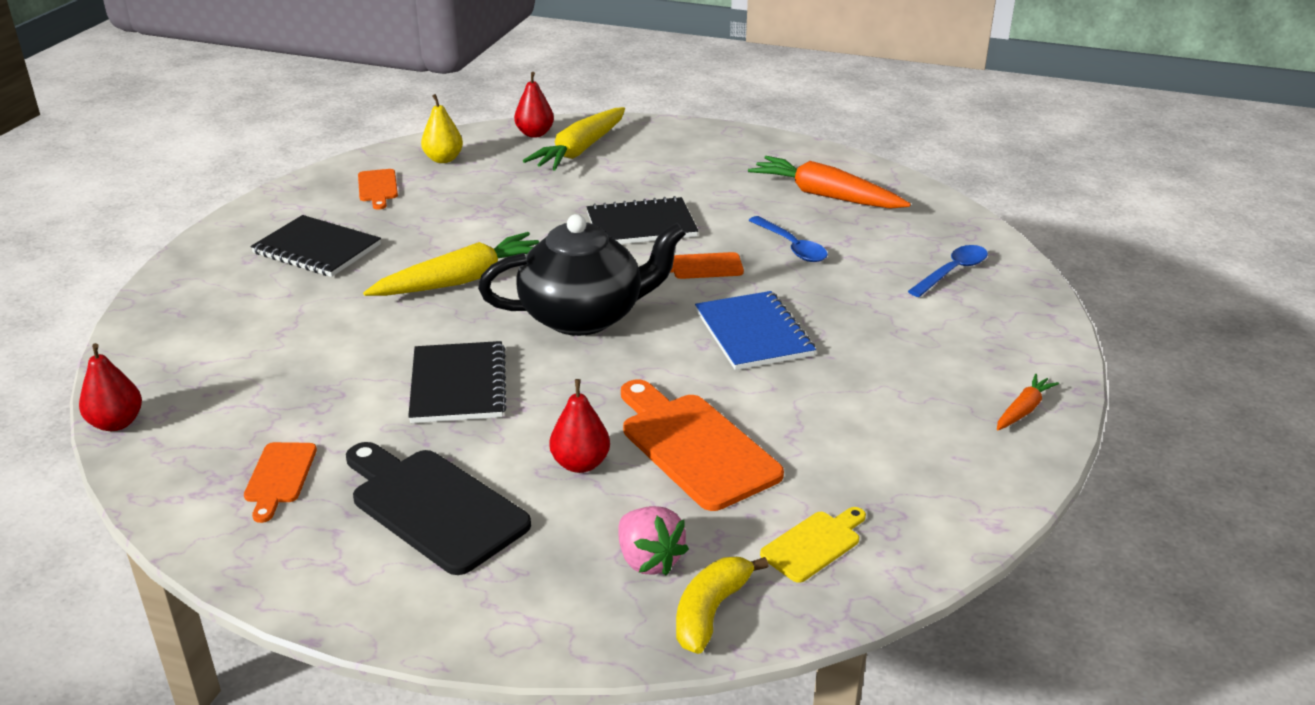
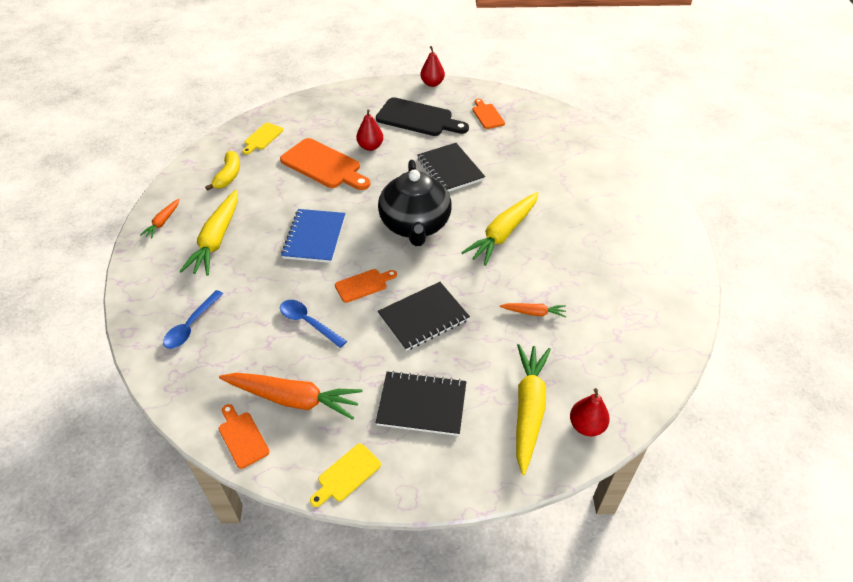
camera: 160 degrees right, 15 degrees up
(116, 423) = (577, 119): red pear -> red pear (432, 83)
(317, 249) = (610, 236): black notebook -> black notebook (422, 405)
(378, 187) = (638, 307): orange cutting board -> orange cutting board (242, 437)
(443, 159) = (626, 359): yellow pear -> none
(503, 205) = (534, 312): none -> orange carrot
(584, 316) = (415, 225): black teapot -> black teapot turned 60 degrees counterclockwise
(648, 560) = (325, 119): pink strawberry -> none
(710, 612) = (296, 109): yellow banana -> yellow banana (228, 176)
(753, 333) = (315, 237): blue notebook -> blue notebook turned 45 degrees clockwise
(783, 148) = (347, 475): none -> yellow cutting board
(920, 362) = (216, 240): none -> yellow carrot

